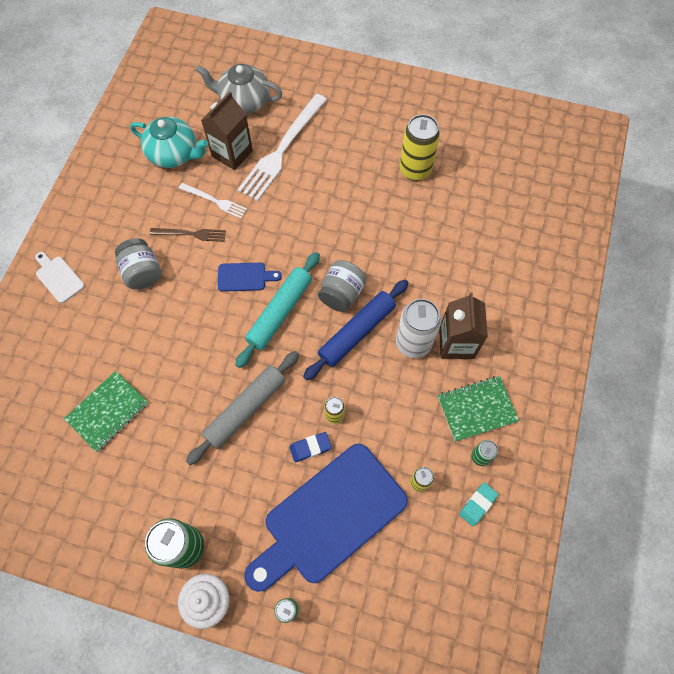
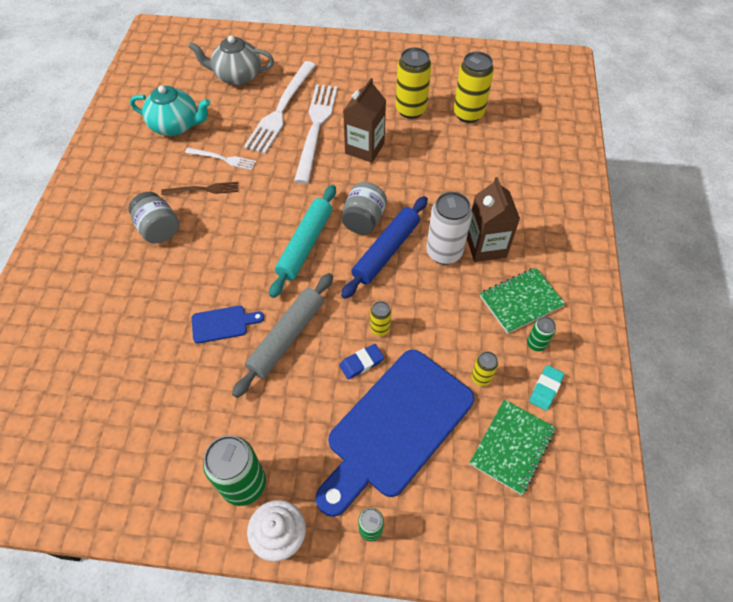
camera: 10 degrees left, 10 degrees down
(58, 277) = (70, 246): white cutting board -> none
(108, 411) = (139, 362): green notebook -> green notebook (512, 447)
(232, 153) = (233, 118): brown carton -> brown carton (364, 148)
(245, 277) = (264, 219): blue cutting board -> blue cutting board (223, 324)
(313, 178) = (316, 128): none -> white fork
(474, 184) = (468, 114): none -> yellow can

